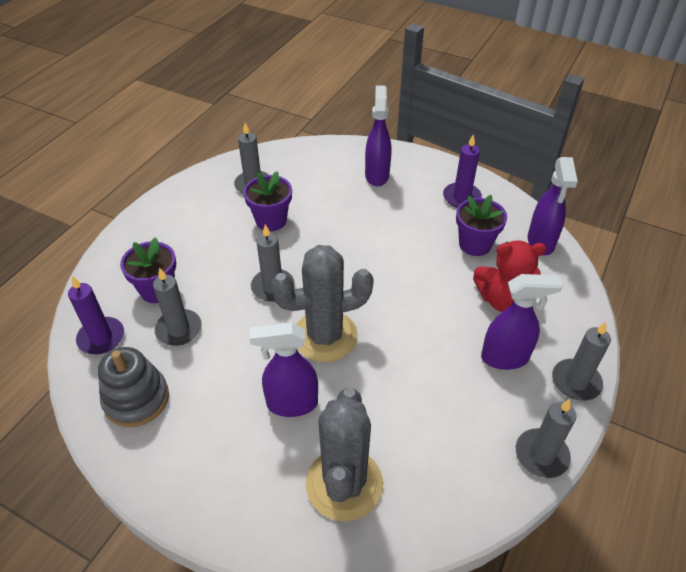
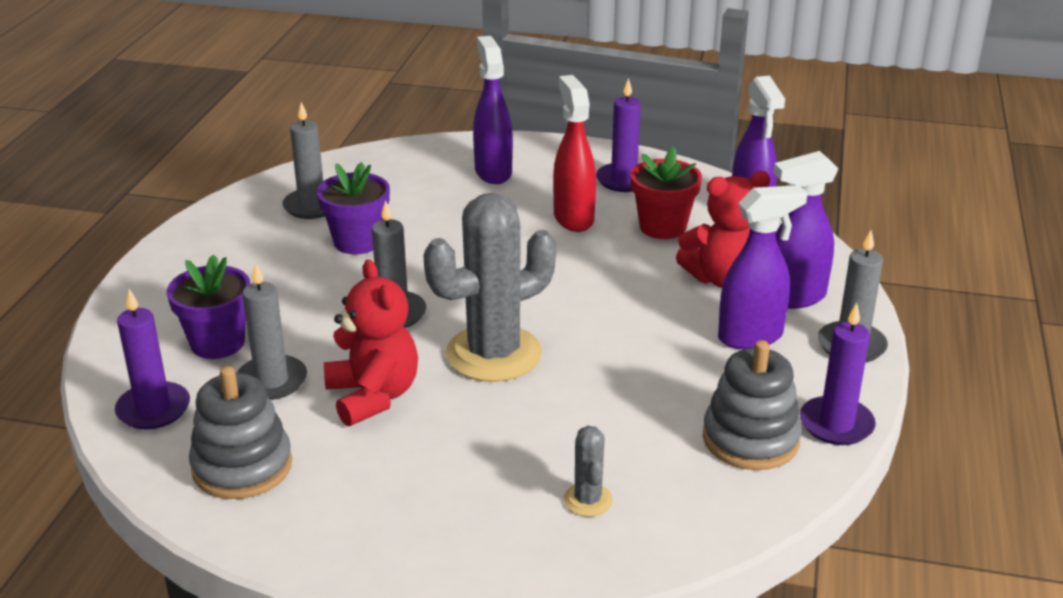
camera: 15 degrees left, 15 degrees down
(236, 357) = (373, 396): none -> red teddy bear
(291, 404) = (477, 432): purple spray bottle -> purple spray bottle (794, 297)
(344, 484) = (587, 500): grey cactus -> grey cactus, size x0.44
(416, 225) = (573, 218): none -> red spray bottle
(475, 244) = (662, 227): purple flower pot -> red flower pot
(475, 454) = (750, 439): none -> grey stacking toy
(541, 455) = (836, 424): grey candle -> purple candle

